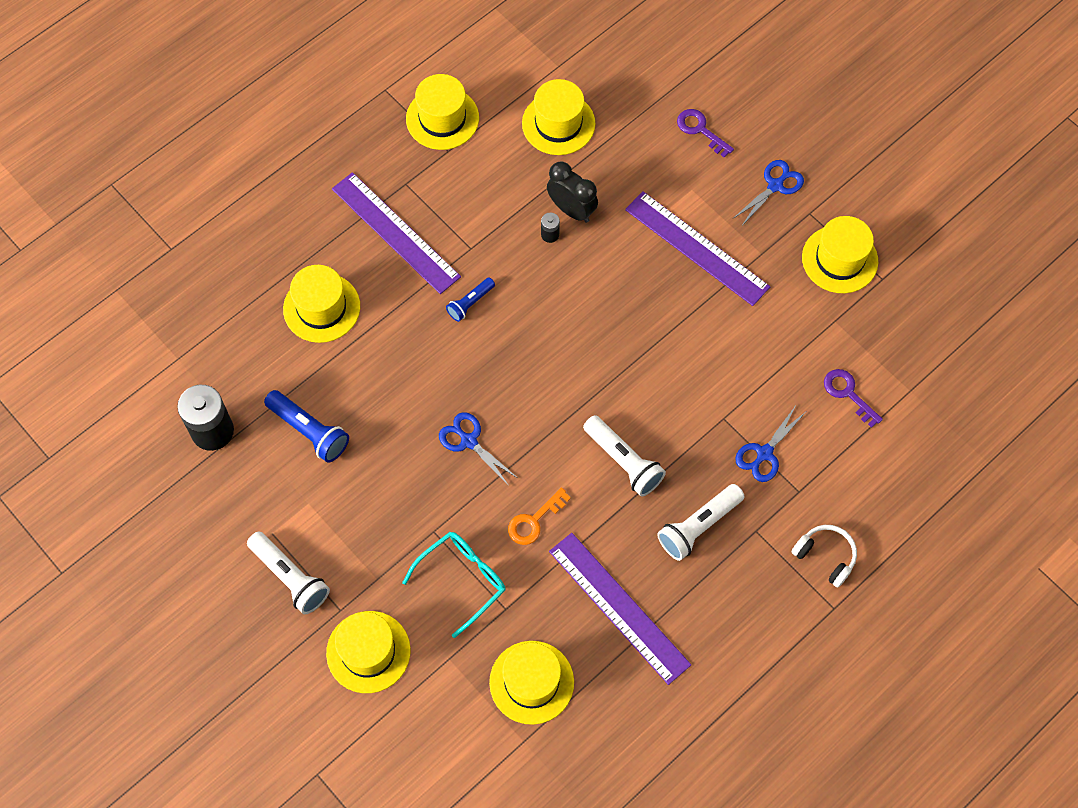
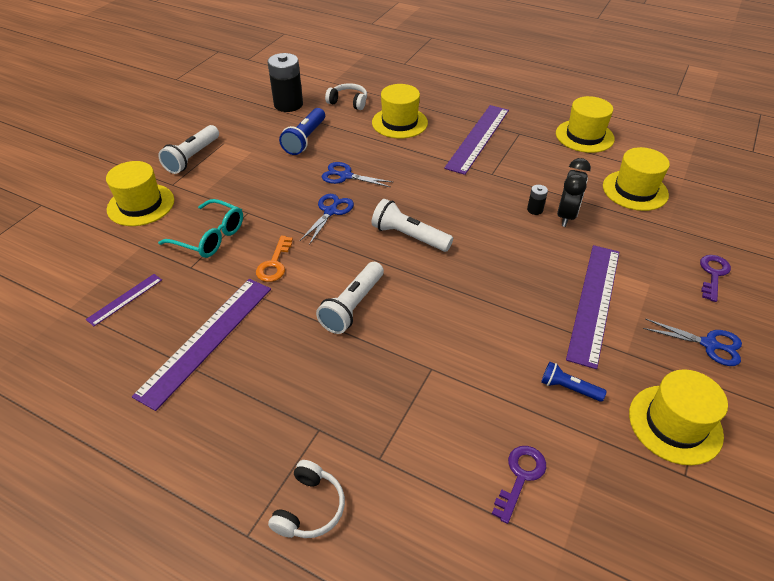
camera: 70 degrees right, 20 degrees down
(242, 353) = (348, 102): none -> white headphones
(470, 303) = (446, 184): blue flashlight -> blue flashlight (568, 388)
(531, 682) = (125, 299): yellow hat -> purple ruler
(534, 521) = (274, 264): orange key -> orange key turned 105 degrees counterclockwise
(698, 526) = (307, 378): white flashlight -> white flashlight (409, 236)
(764, 453) = (409, 414): blue scissors -> blue scissors (345, 176)

